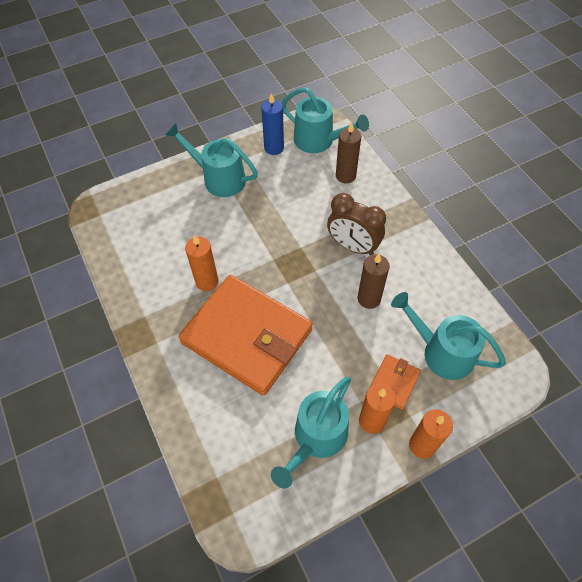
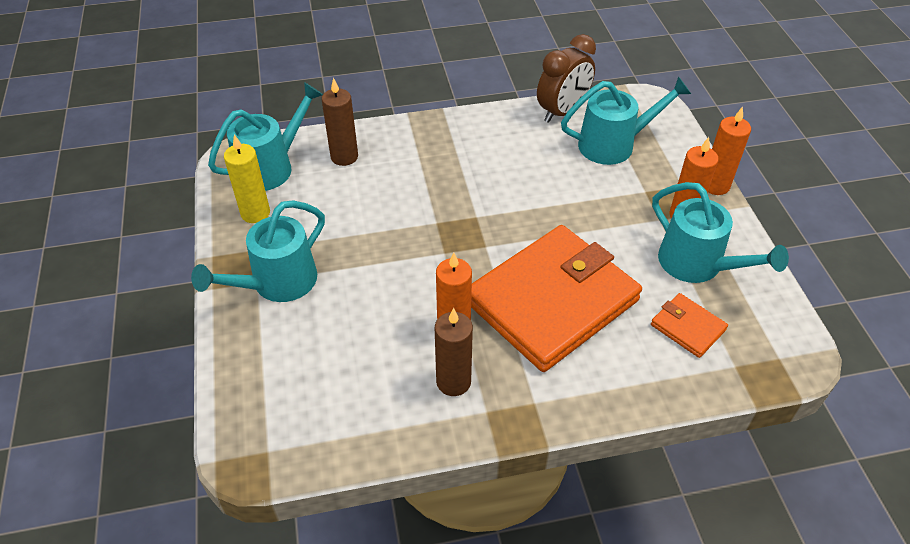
camera: 75 degrees left, 10 degrees down
(274, 148) = (255, 213): blue candle -> yellow candle
(353, 246) = (455, 176): brown clock -> brown clock (562, 111)
(369, 299) = (532, 181): brown candle -> brown candle (453, 382)
(394, 382) = (642, 188): orange wallet -> orange wallet (688, 327)
(441, 352) = (614, 144): turquoise watering can -> turquoise watering can turned 150 degrees counterclockwise

